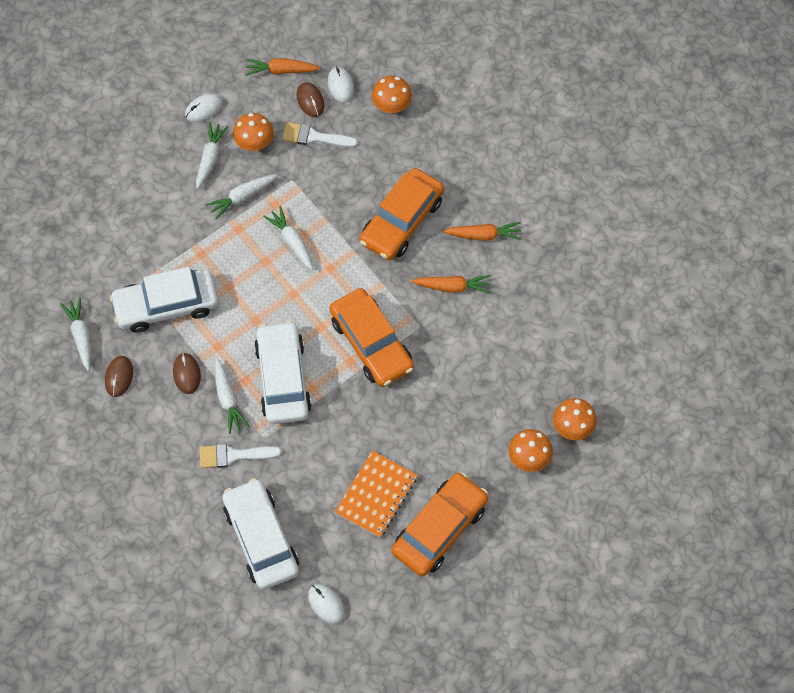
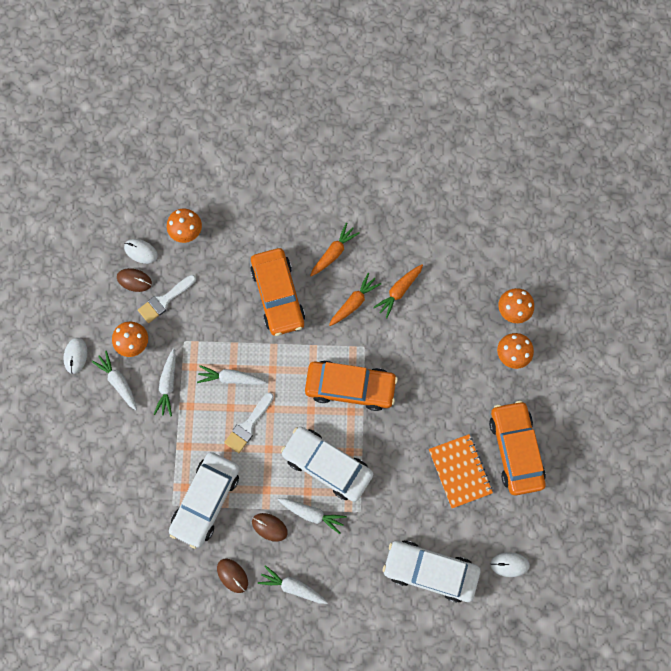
camera: 50 degrees left, 10 degrees up
(81, 336) = (179, 578): white carrot -> white carrot (293, 586)
(233, 455) = (356, 542): white brush -> white brush (248, 425)
(281, 70) = (93, 281): orange carrot -> orange carrot (399, 291)

